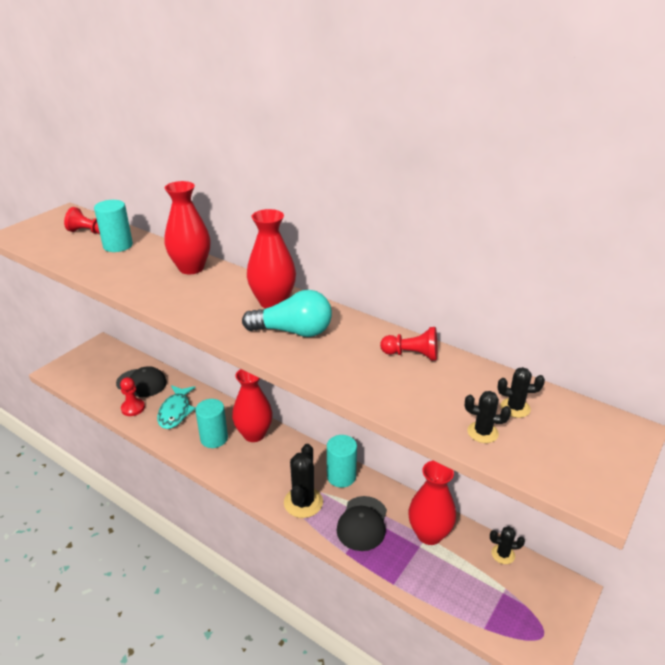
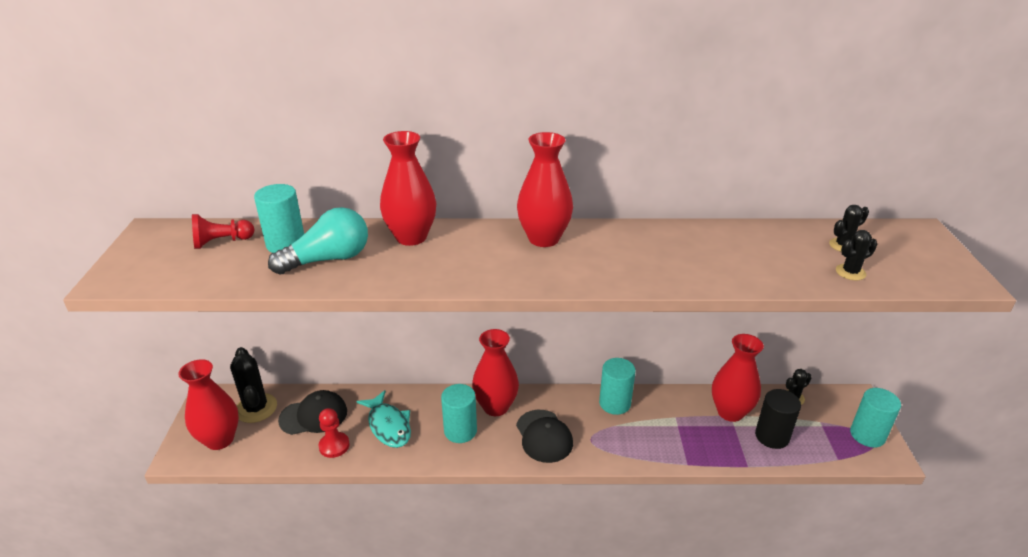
camera: 35 degrees left, 0 degrees up
(81, 372) = (220, 439): none -> red vase
(293, 331) = (602, 257): turquoise light bulb -> turquoise light bulb (328, 259)
(303, 502) = (608, 443): black cactus -> black cactus (256, 408)
(362, 523) = (674, 432): black cap -> black cap (544, 436)
(412, 355) = (721, 237): red pawn -> none
(443, 574) = (772, 436): none -> black cylinder
(540, 626) = (867, 435): none -> turquoise cylinder

